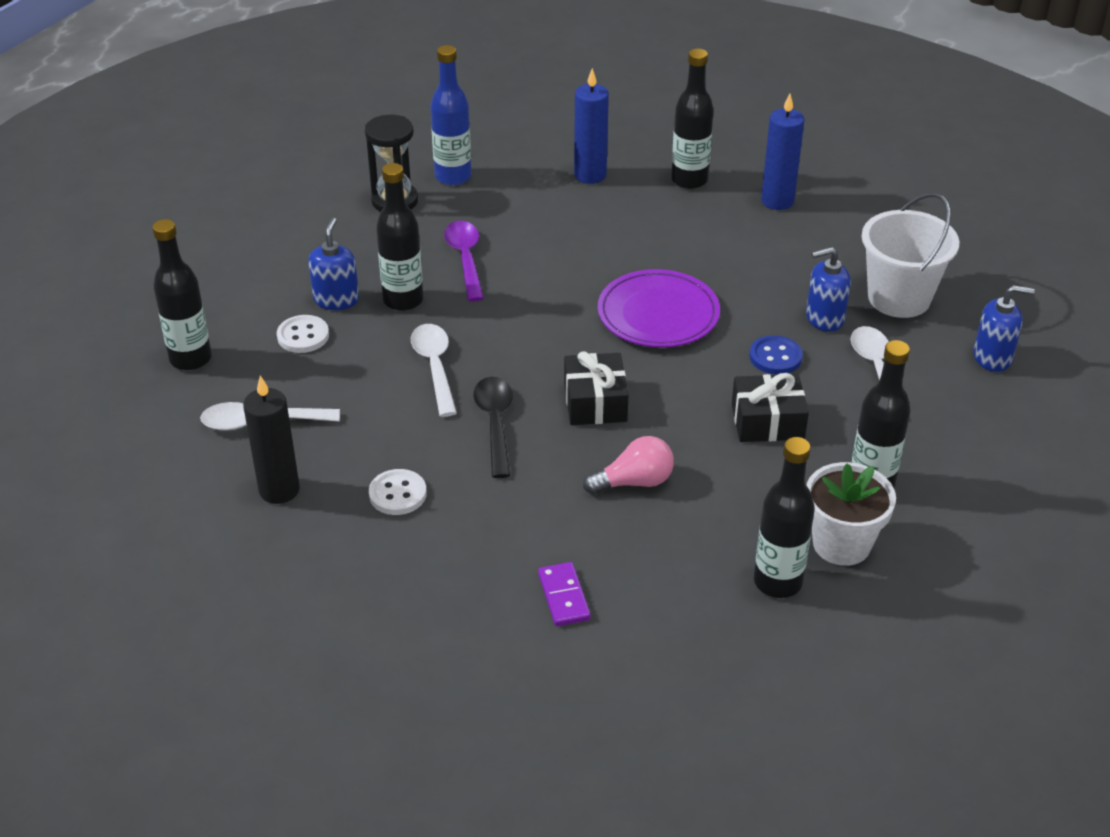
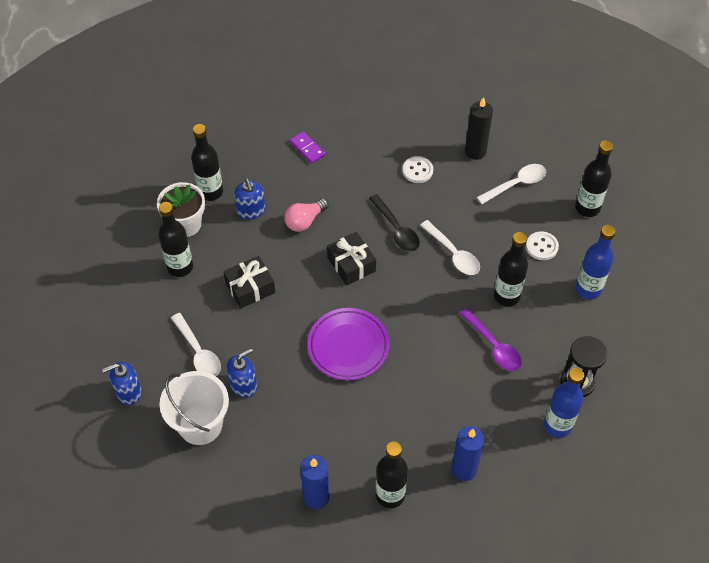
camera: 155 degrees right, 15 degrees up
(290, 275) = (588, 289): none -> blue bottle
(336, 299) = (545, 281): blue soap dispenser -> blue soap dispenser (251, 211)
(775, 357) = (263, 339): blue button -> none

